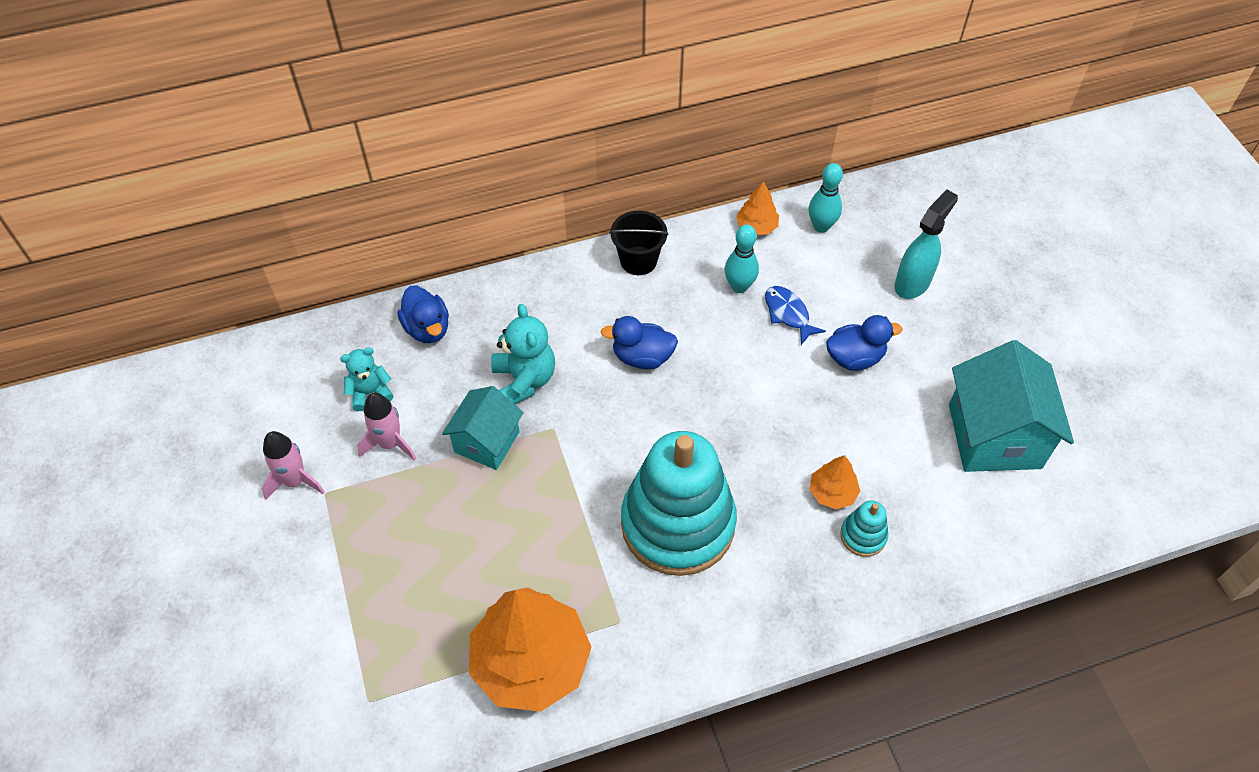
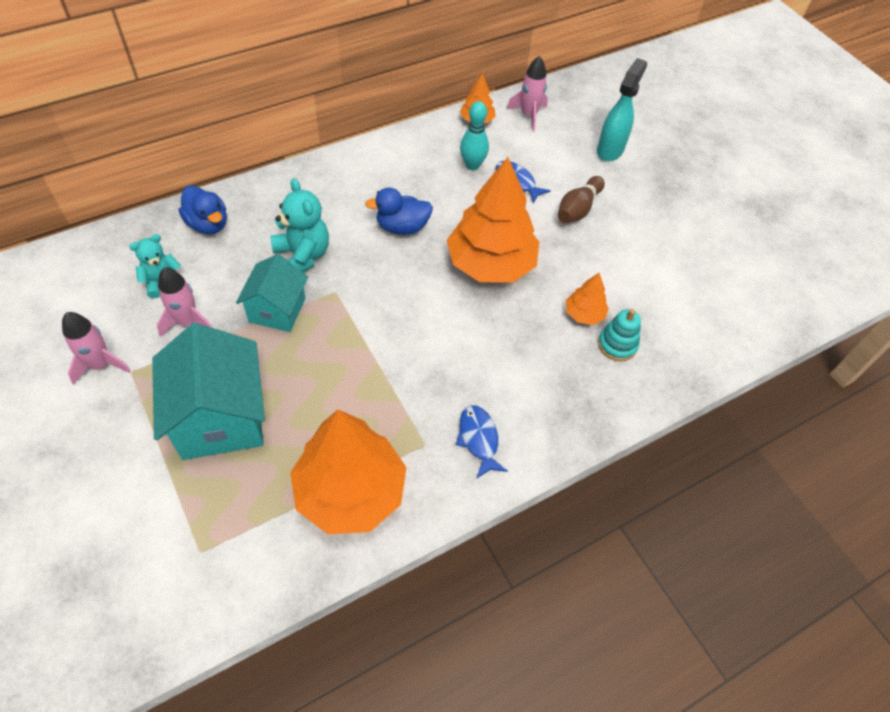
camera: 15 degrees left, 0 degrees up
(638, 261) = (384, 154): black bucket -> none
(678, 524) = (459, 356): turquoise stacking toy -> none
(680, 625) = (478, 439): none -> blue fish
(736, 416) = (491, 264): none -> orange tree
(821, 226) = (528, 115): turquoise bowling pin -> pink rocket
(855, 358) = (578, 209): blue duck -> brown bowling pin
(994, 436) = (702, 255): turquoise house -> turquoise house (220, 418)

